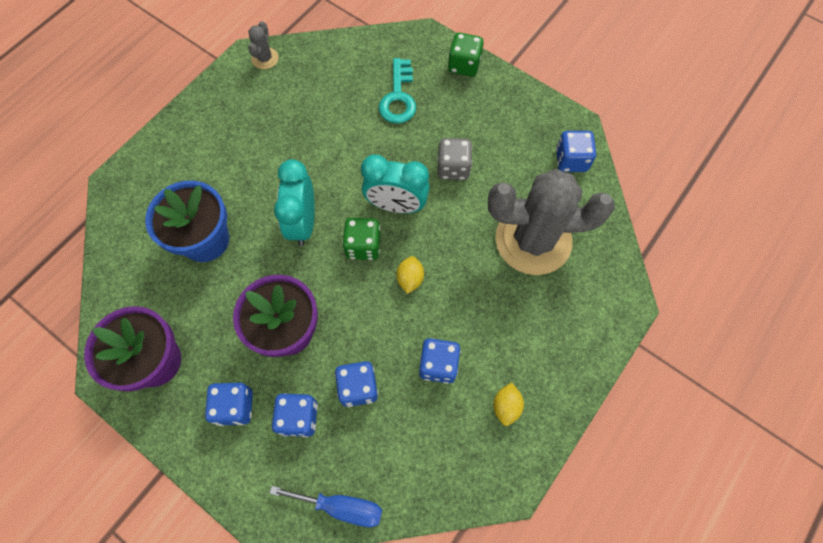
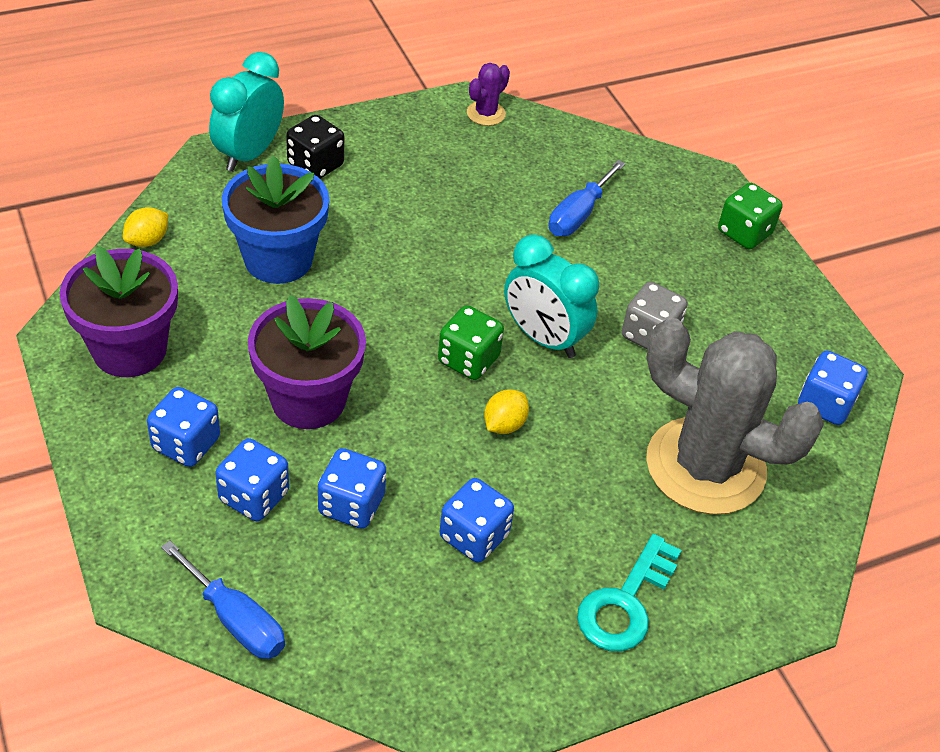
camera: 25 degrees right, 20 degrees down
(184, 156) = (315, 165): none -> black dice
(265, 58) = (486, 113): grey cactus -> purple cactus
(303, 223) = (410, 299): turquoise clock -> turquoise clock (249, 154)
(364, 104) = (578, 215): none -> blue screwdriver
(398, 97) = (629, 227): turquoise key -> turquoise key (625, 603)
(506, 406) = (533, 631): yellow lemon -> yellow lemon (147, 241)

